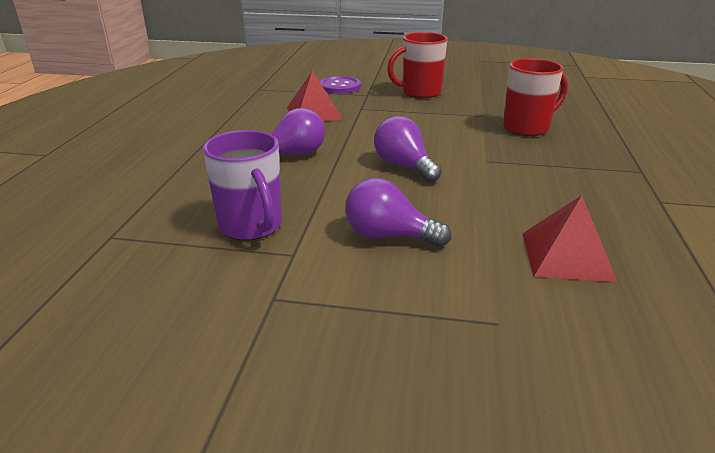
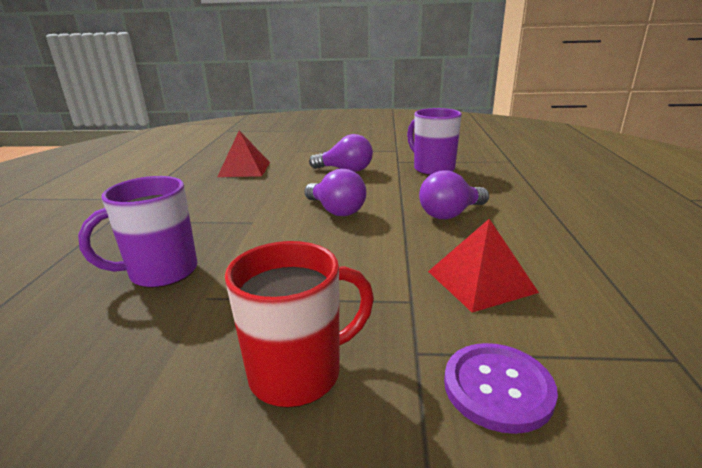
camera: 175 degrees right, 5 degrees down
(527, 128) = (161, 272): red mug -> purple mug

